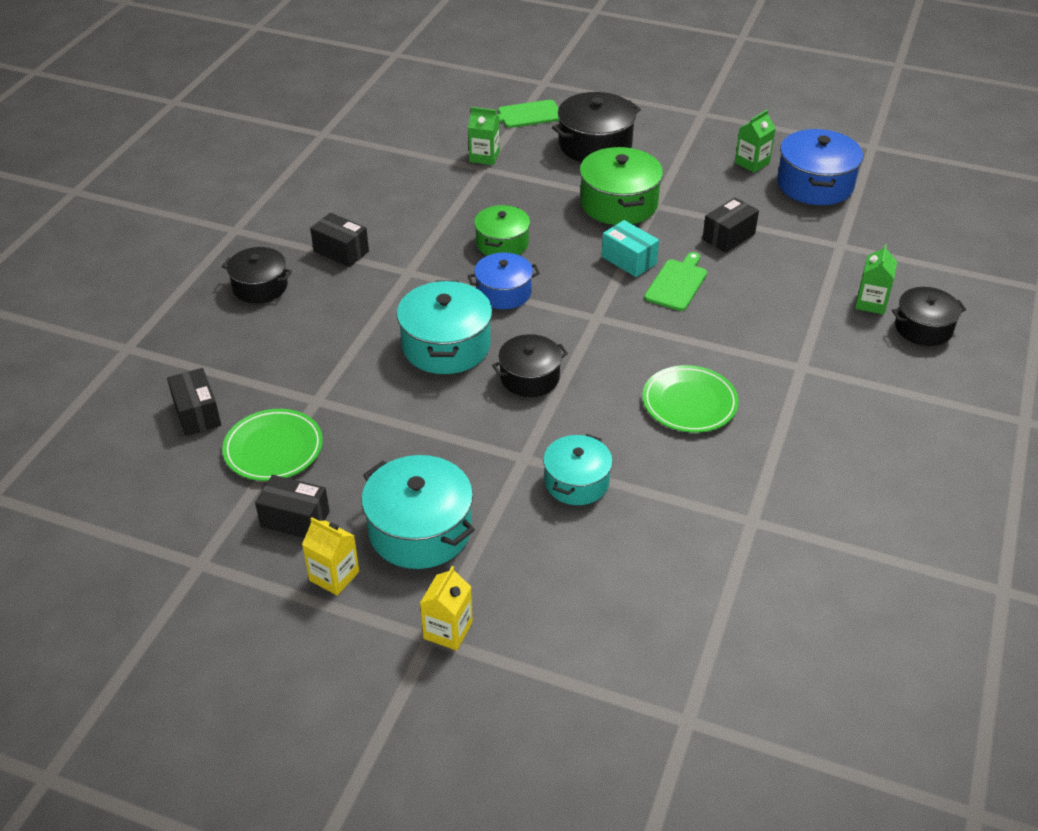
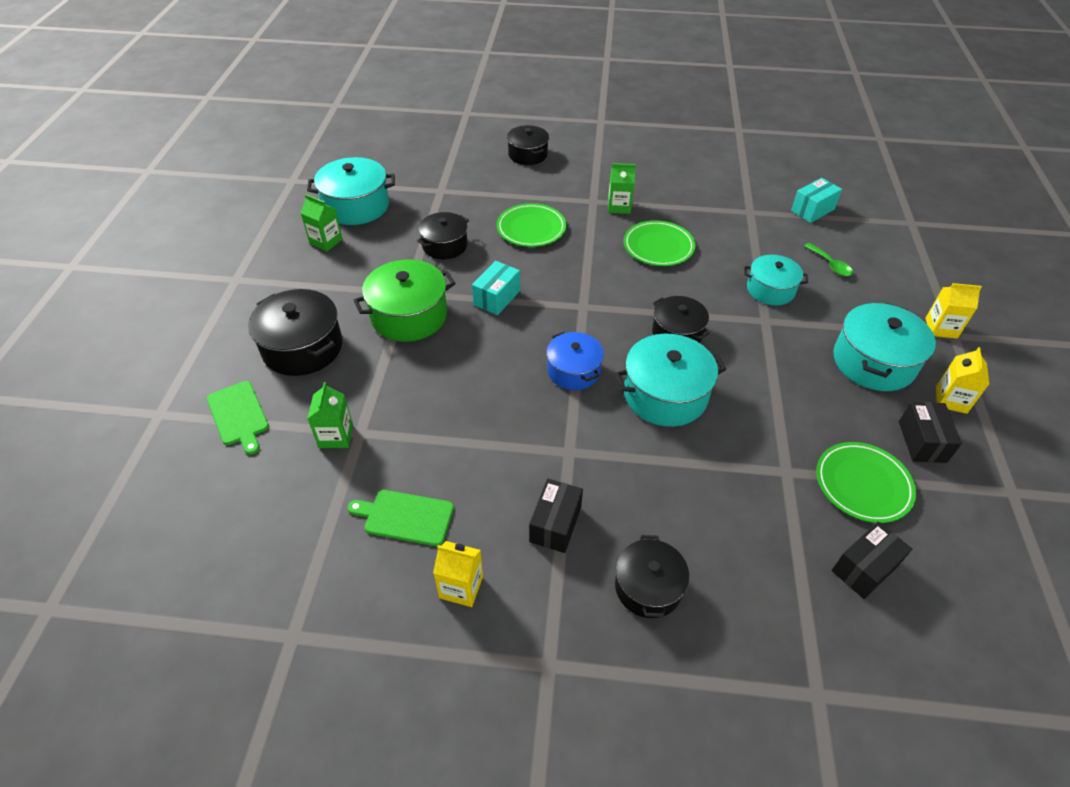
camera: 105 degrees left, 5 degrees up
(315, 201) = (461, 587): none -> yellow carton
(502, 243) = (497, 387): green pot -> none
(609, 565) = (830, 265): none -> green spoon
(677, 283) = (520, 267): green cutting board -> green cutting board (405, 517)
(728, 236) = (445, 245): black box -> black pot
(744, 598) = (812, 210): none -> turquoise box
(749, 303) = (531, 228): none -> green plate
(815, 184) = (356, 206): blue pot -> turquoise pot
(871, 303) = (508, 175): green carton -> green carton (619, 206)

